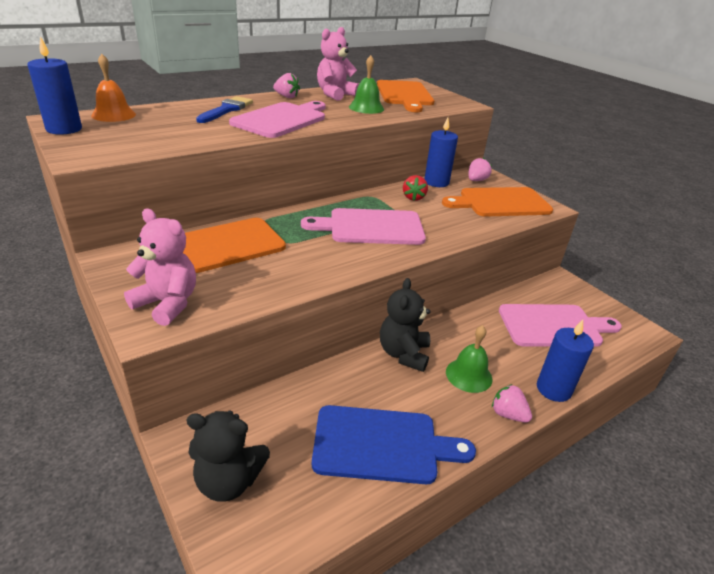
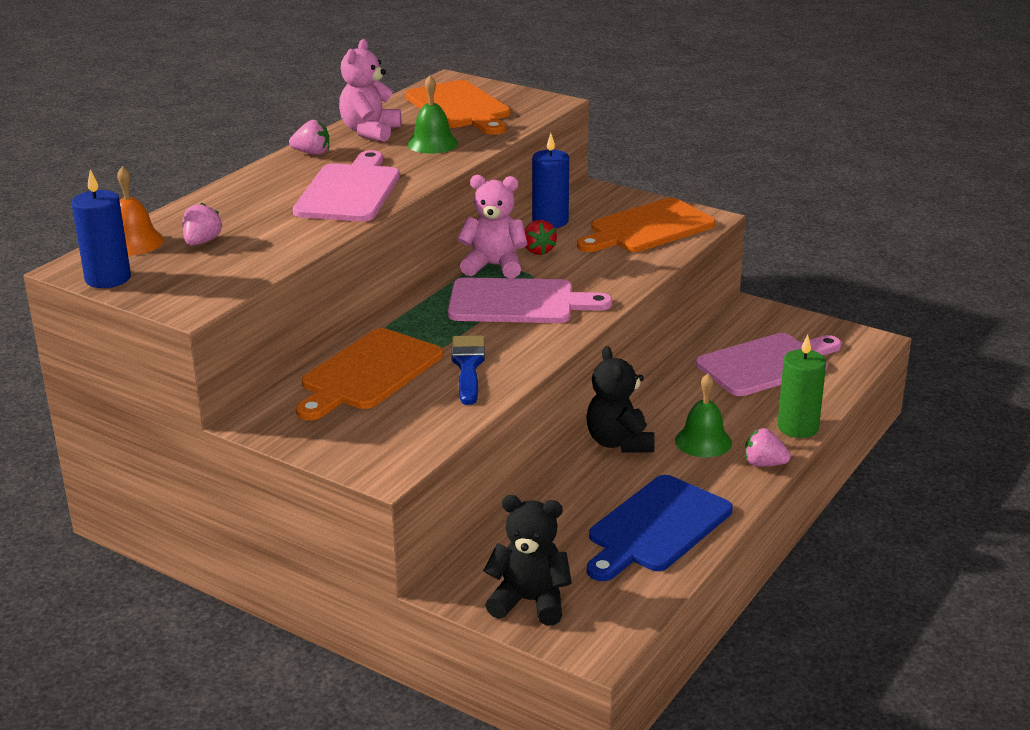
camera: 20 degrees left, 5 degrees down
(167, 304) = (377, 444): pink teddy bear -> pink teddy bear (494, 266)
(226, 110) = (263, 195): blue brush -> blue brush (468, 366)
(228, 481) = (529, 601): black teddy bear -> black teddy bear turned 150 degrees counterclockwise
(371, 227) = (518, 302): pink cutting board -> pink cutting board turned 150 degrees counterclockwise
(382, 444) = (656, 527): blue cutting board -> blue cutting board turned 150 degrees clockwise
(476, 180) = (598, 204): pink strawberry -> pink strawberry (202, 242)
(553, 389) = (798, 427): blue candle -> green candle

